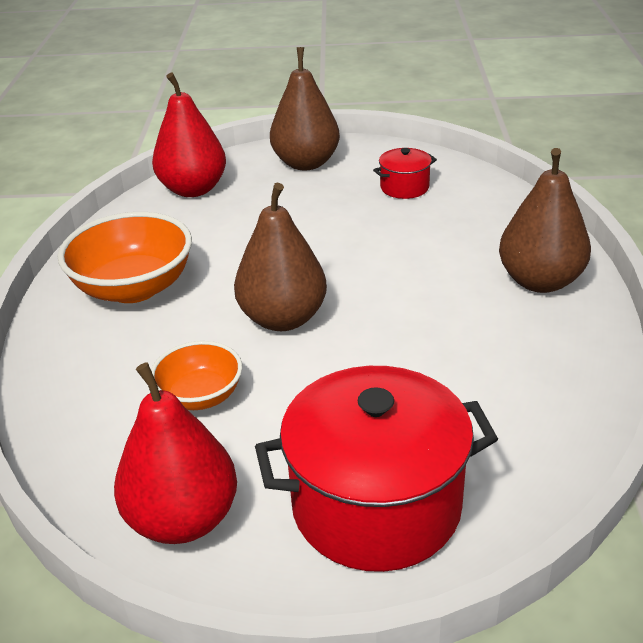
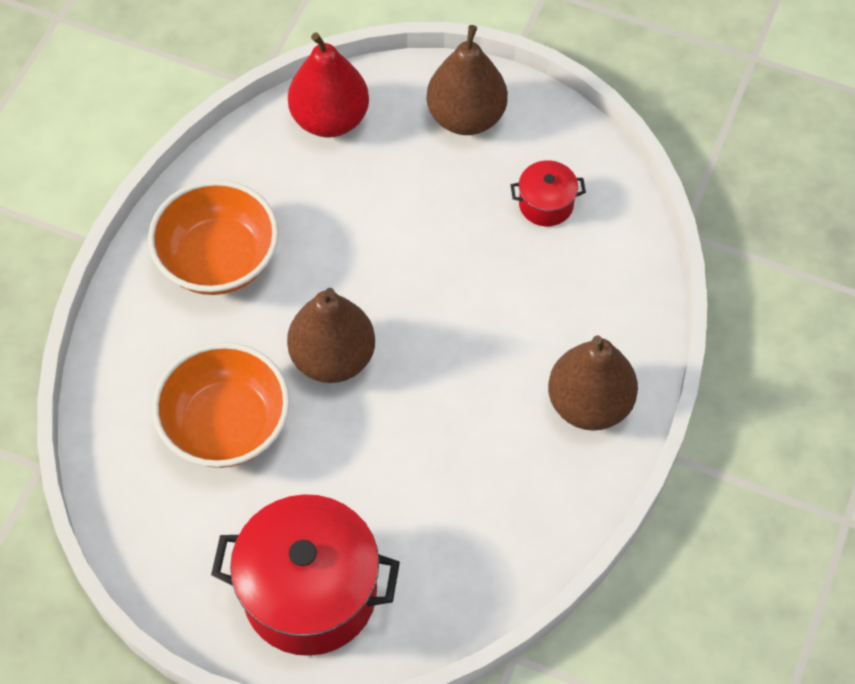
camera: 20 degrees right, 25 degrees up
(183, 519) = (168, 546): red pear -> none
(200, 396) = (226, 425): orange bowl -> orange bowl, size x1.69

